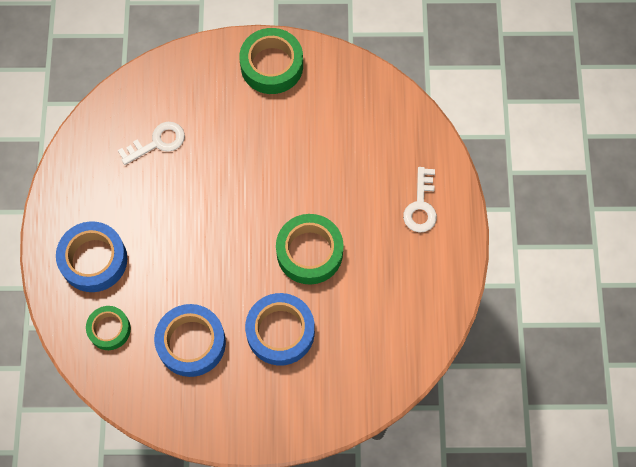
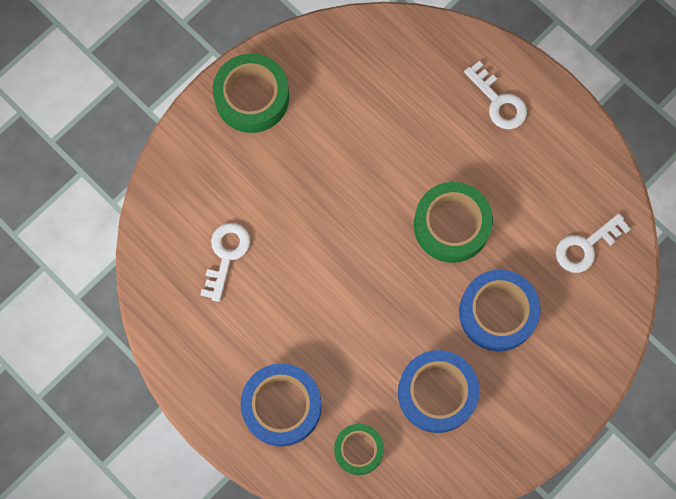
camera: 45 degrees left, 5 degrees up
(380, 346) = (586, 246): none -> white key

